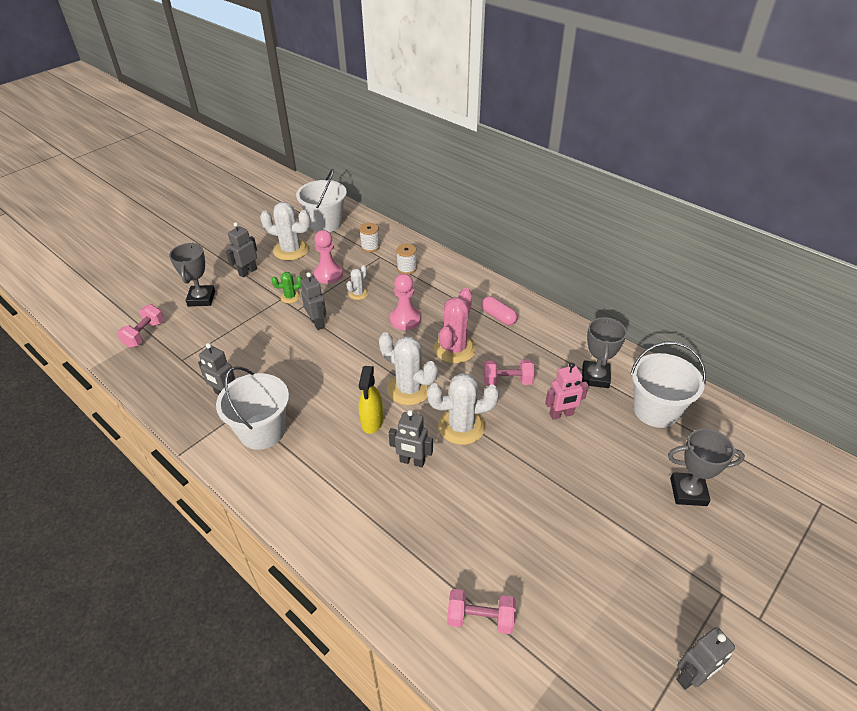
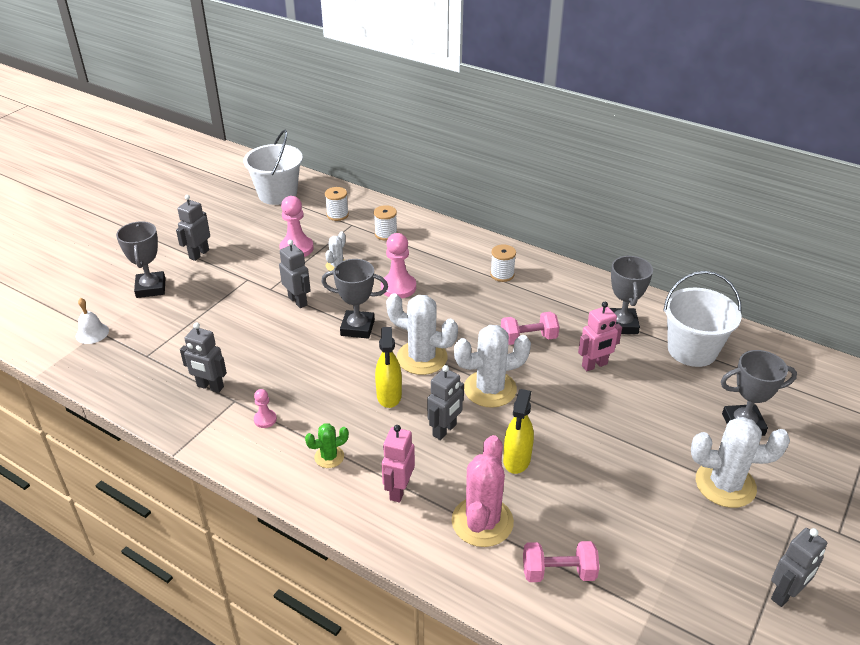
camera: 10 degrees left, 5 degrees down
(144, 334) = (92, 333): pink dumbbell -> white bell
(262, 431) = (265, 419): white bucket -> pink pawn
(290, 297) = (258, 276): green cactus -> green cactus (329, 457)
(291, 250) = (244, 226): white cactus -> white cactus (725, 484)
(358, 514) = (399, 490): none -> pink robot
(361, 354) = (357, 328): none -> grey trophy
(412, 461) = (445, 430): grey robot -> grey robot turned 60 degrees counterclockwise
(455, 349) = (462, 312): pink cactus -> pink cactus (482, 522)
(469, 499) = (517, 460): none -> yellow spray bottle
(498, 317) = (502, 274): pink capsule -> white spool

